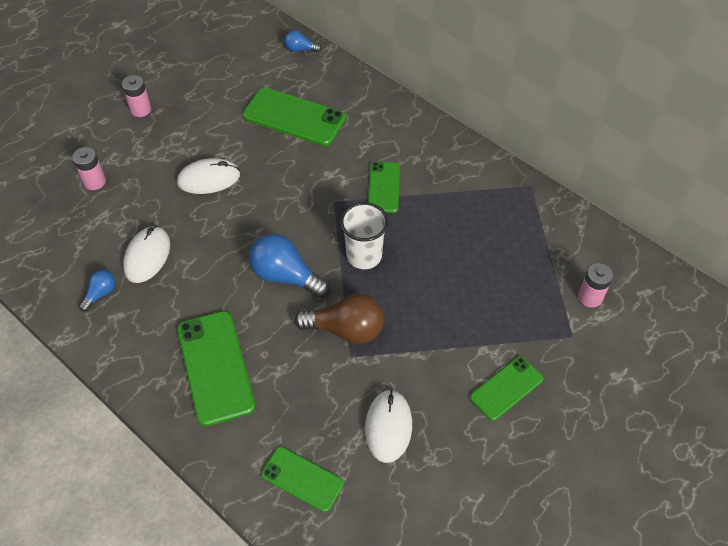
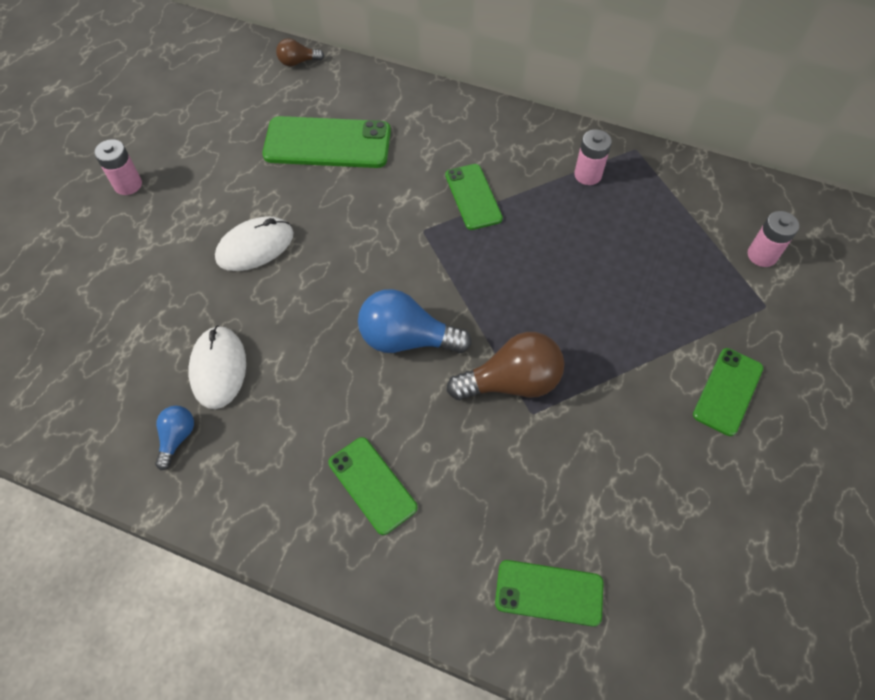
camera: 20 degrees left, 5 degrees up
(94, 181) = (105, 293): pink battery -> pink battery (587, 175)
(215, 367) = (372, 485): green phone -> green phone, size x0.61
(300, 49) = (298, 62): blue light bulb -> brown light bulb
(364, 256) = (489, 285): white cup -> none
(388, 427) = (619, 486): white mouse -> none

